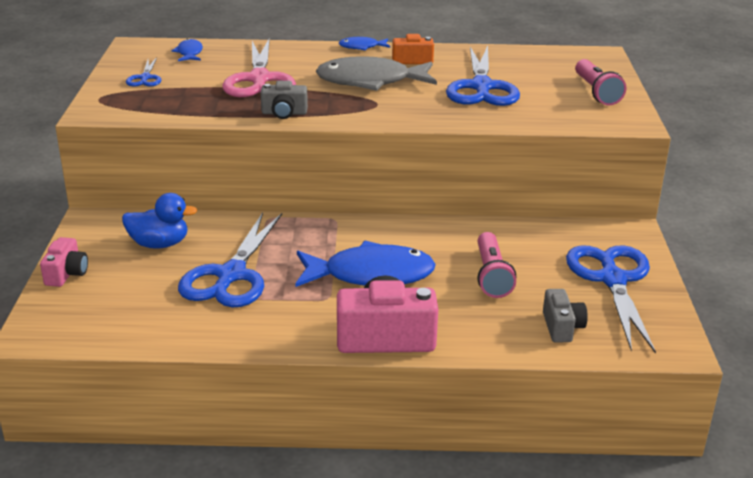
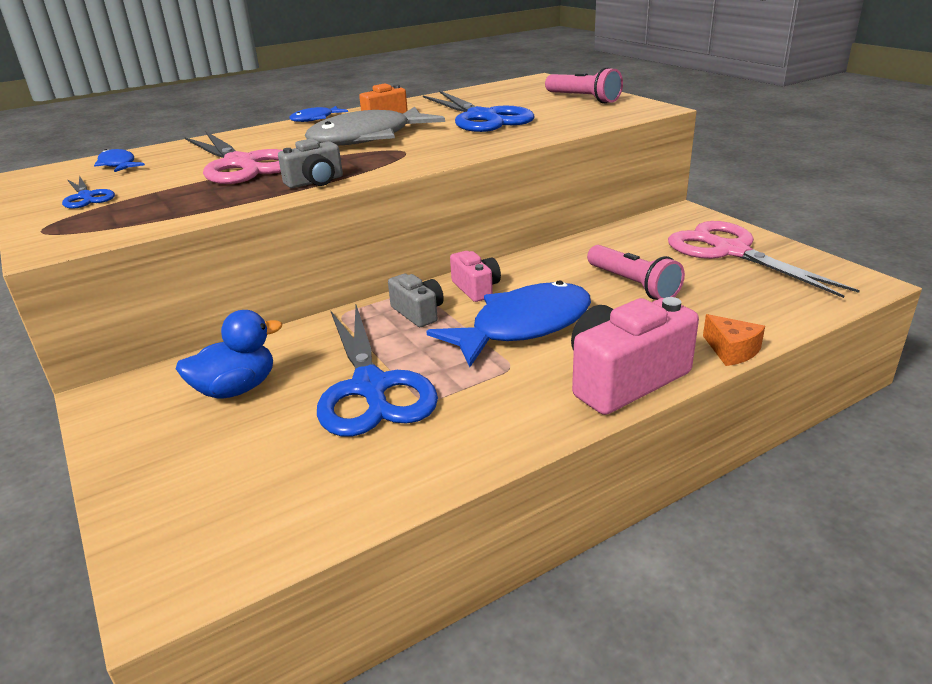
camera: 30 degrees left, 0 degrees up
(66, 274) = (135, 477): pink camera -> pink camera (476, 288)
(486, 351) = (731, 350): none -> orange cheese
(562, 327) = (756, 303): grey camera -> grey camera (418, 313)
(612, 280) = (731, 251): blue scissors -> pink scissors

